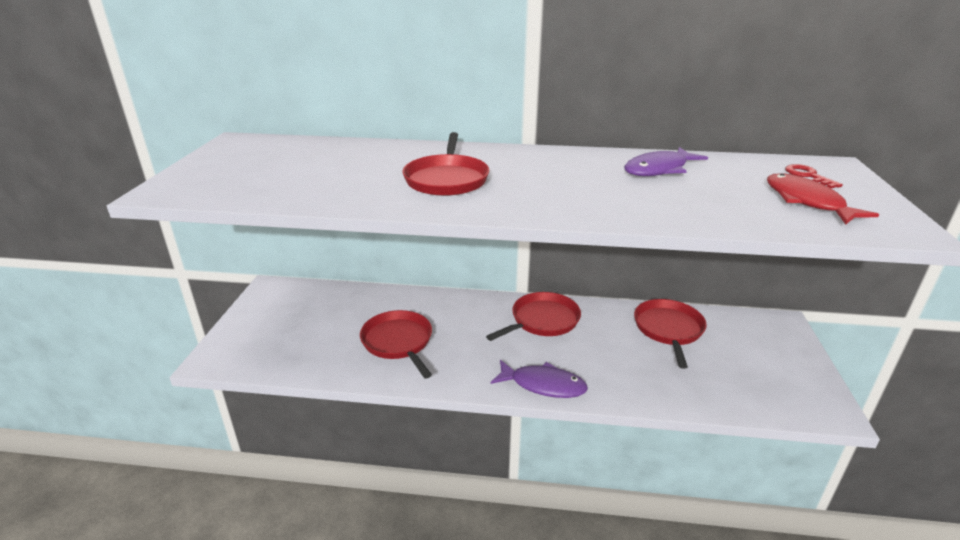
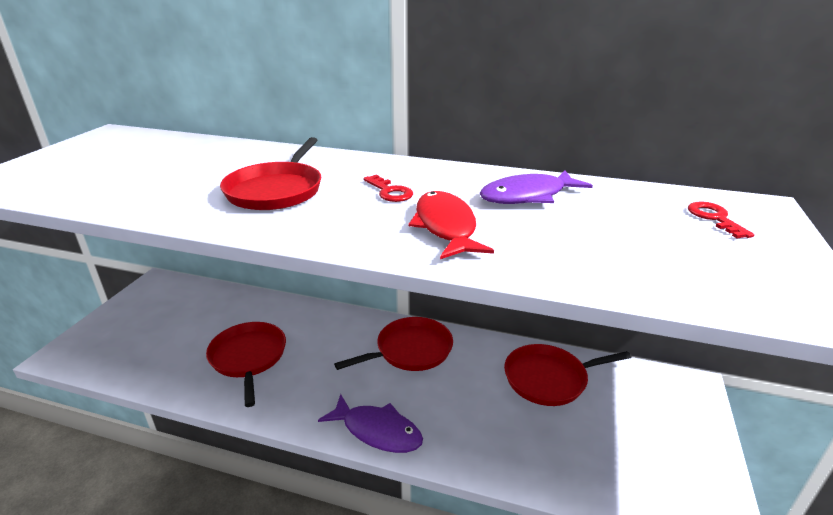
camera: 10 degrees right, 0 degrees up
(545, 174) = (390, 192): none -> red key
(668, 329) = (549, 378): red pan -> red pan turned 120 degrees counterclockwise
(807, 201) = (694, 254): red fish -> red fish (445, 227)

